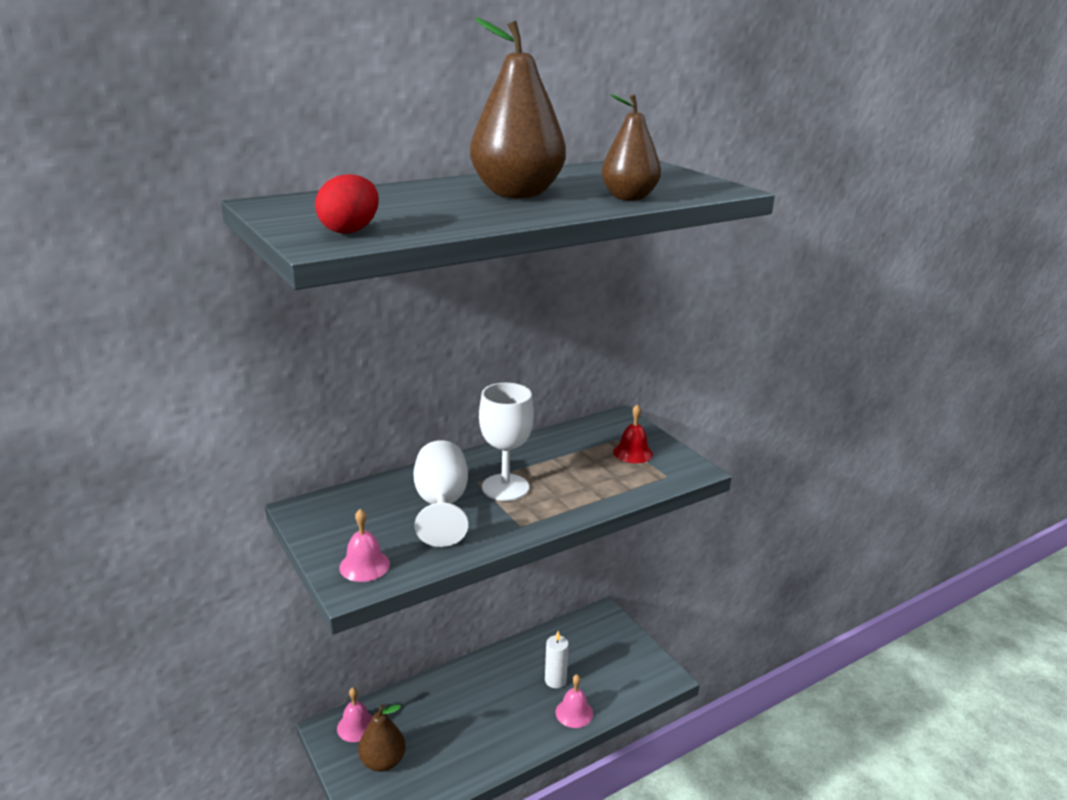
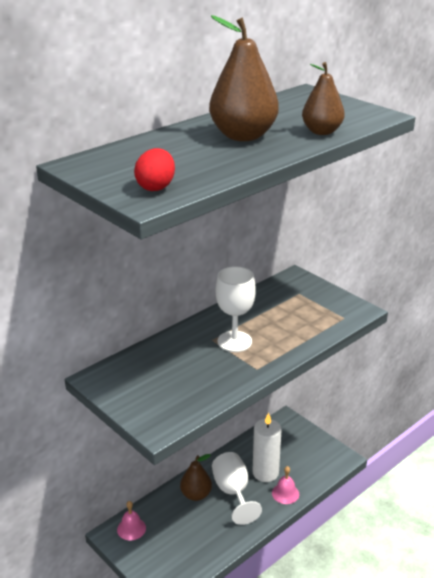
camera: 10 degrees left, 5 degrees up
(364, 565) = (160, 413): pink bell -> none
(383, 761) = (160, 550): brown pear -> brown pear (196, 495)
(441, 505) = (194, 361): white goblet -> white goblet (233, 492)
(555, 680) = (265, 473): white candle -> white candle, size x1.64
(633, 452) = (314, 302): red bell -> none

